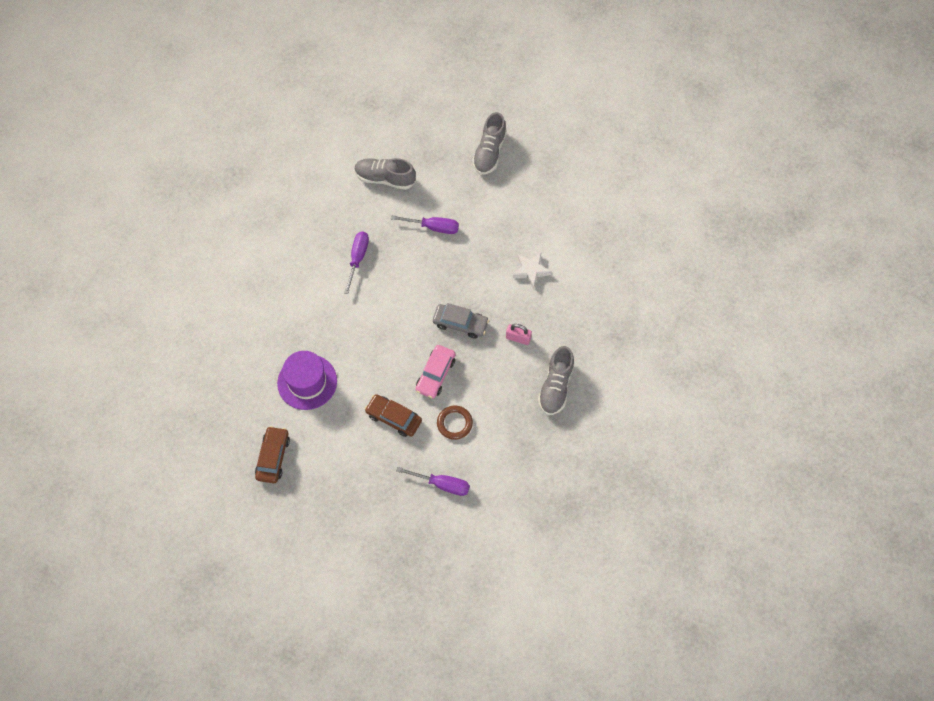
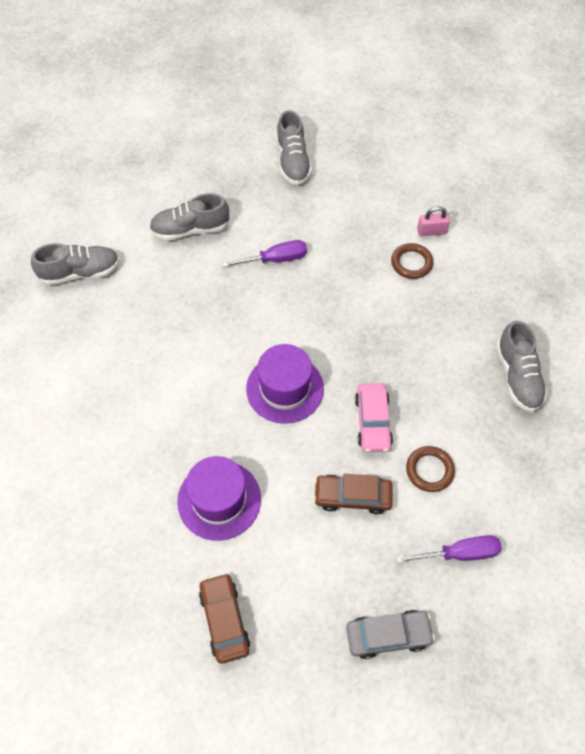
camera: 25 degrees left, 5 degrees down
(292, 181) = (80, 272): none -> grey shoe
(358, 258) = (205, 326): purple screwdriver -> none
(389, 326) = (285, 388): none -> purple hat
(460, 323) = (367, 351): grey car -> grey car (388, 635)
(518, 338) = (442, 340): pink padlock -> pink padlock (431, 231)
(531, 271) = (411, 263): white star -> brown ring

